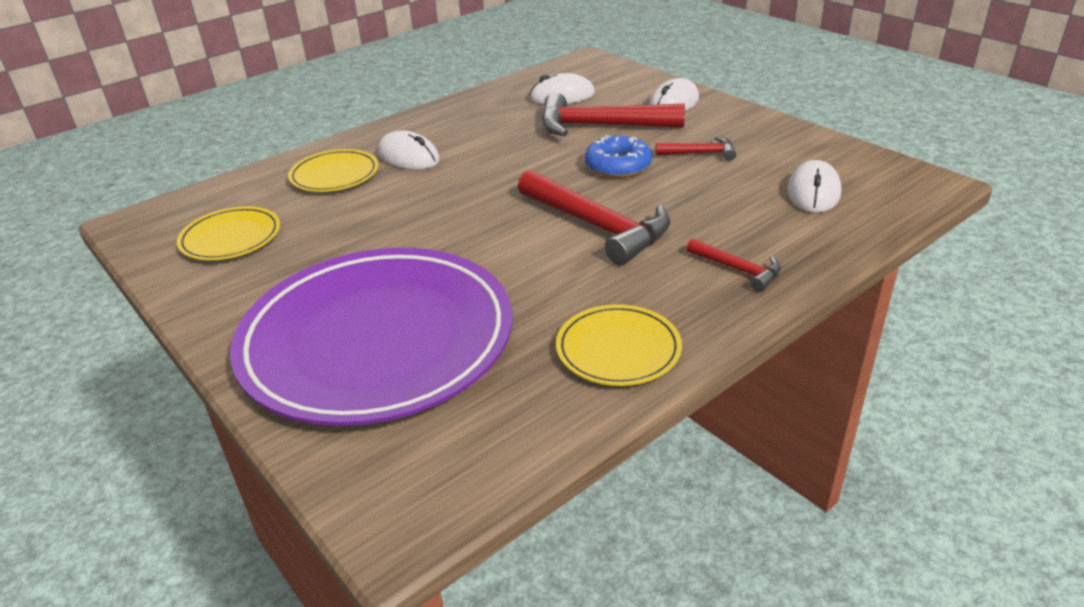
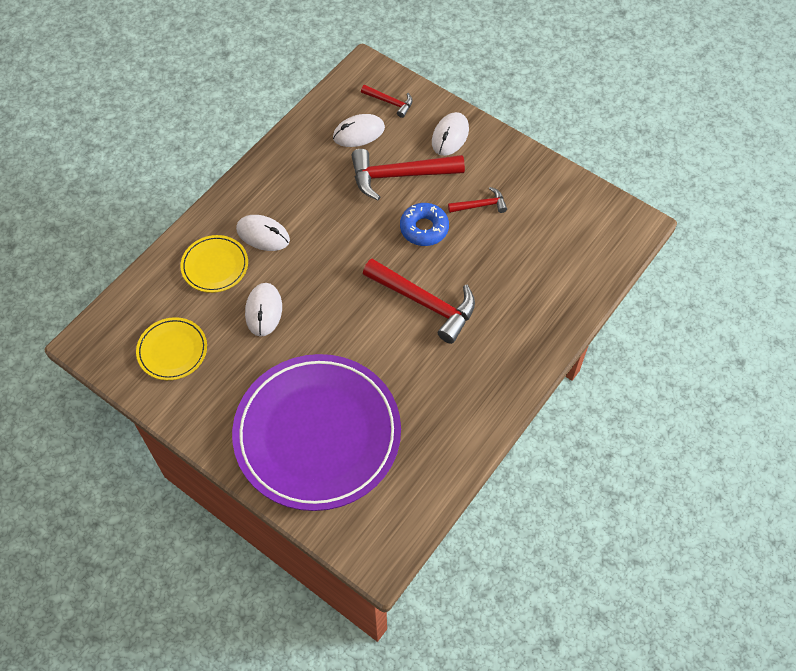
camera: 15 degrees left, 25 degrees up
(618, 350) = (462, 419): yellow plate -> none
(737, 270) = (521, 336): red hammer -> red hammer (390, 102)
(813, 192) = (562, 245): white mouse -> white mouse (263, 311)

